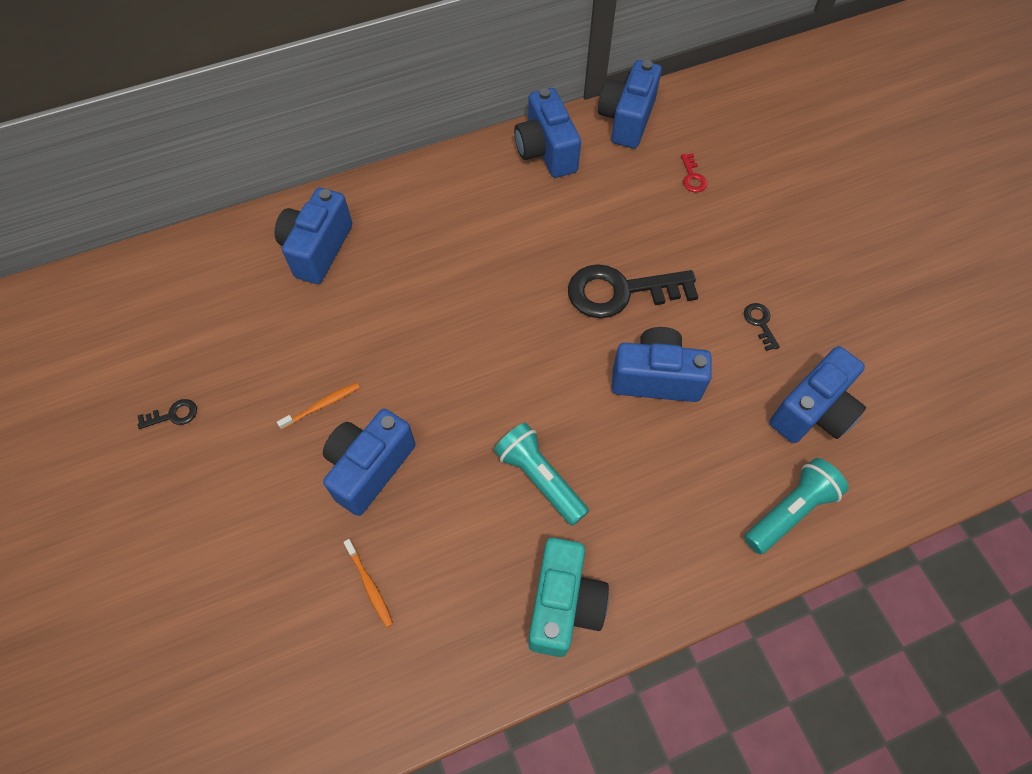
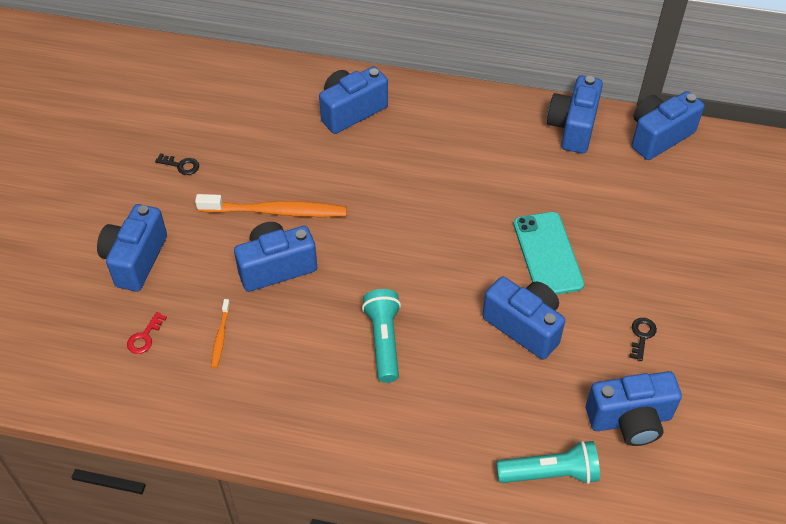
camera: 35 degrees right, 10 degrees down
(203, 558) = (135, 260): none -> blue camera
(322, 405) = (276, 211): orange toothbrush -> orange toothbrush, size x2.13
(563, 605) = (335, 427): turquoise camera -> none
(620, 291) = (548, 254): black key -> turquoise phone
(692, 177) = (678, 204): red key -> red key (144, 337)

